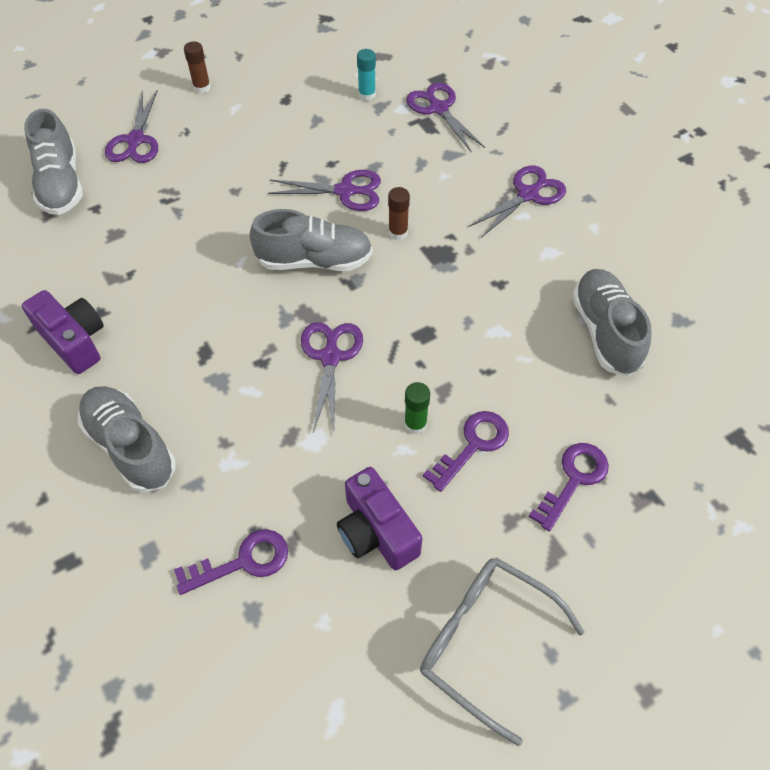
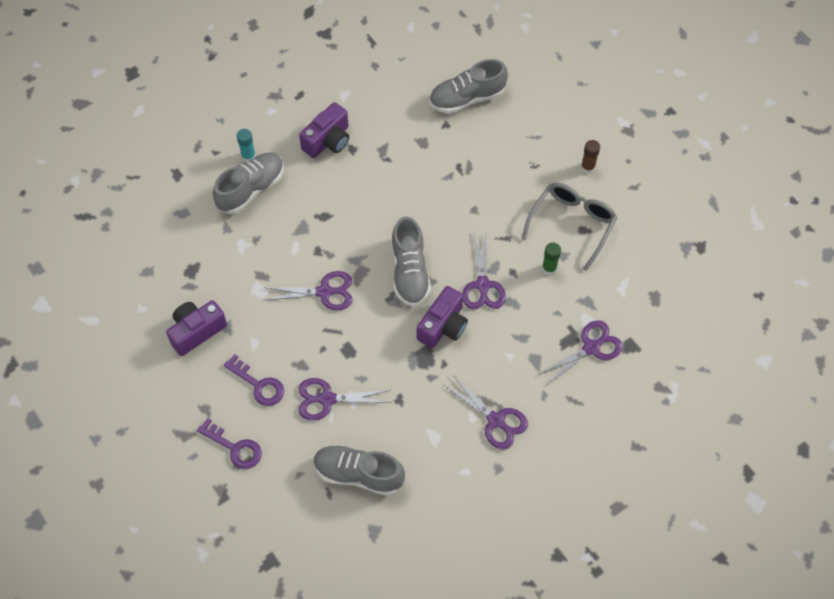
camera: 85 degrees right, 5 degrees up
(135, 140) = (519, 134): purple scissors -> purple scissors (327, 399)
(243, 561) = (177, 262): purple key -> none
(367, 95) = (599, 290): turquoise glue stick -> turquoise glue stick (248, 156)
(398, 233) = (443, 326): brown glue stick -> purple camera
(415, 424) = (273, 348): green glue stick -> green glue stick (549, 268)
(485, 641) = (128, 395): grey glasses -> grey glasses (572, 224)
(605, 332) = (358, 474): grey shoe -> grey shoe turned 150 degrees counterclockwise

